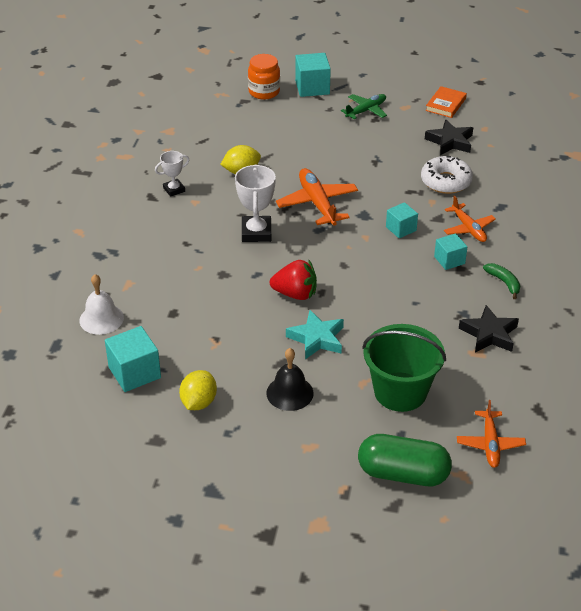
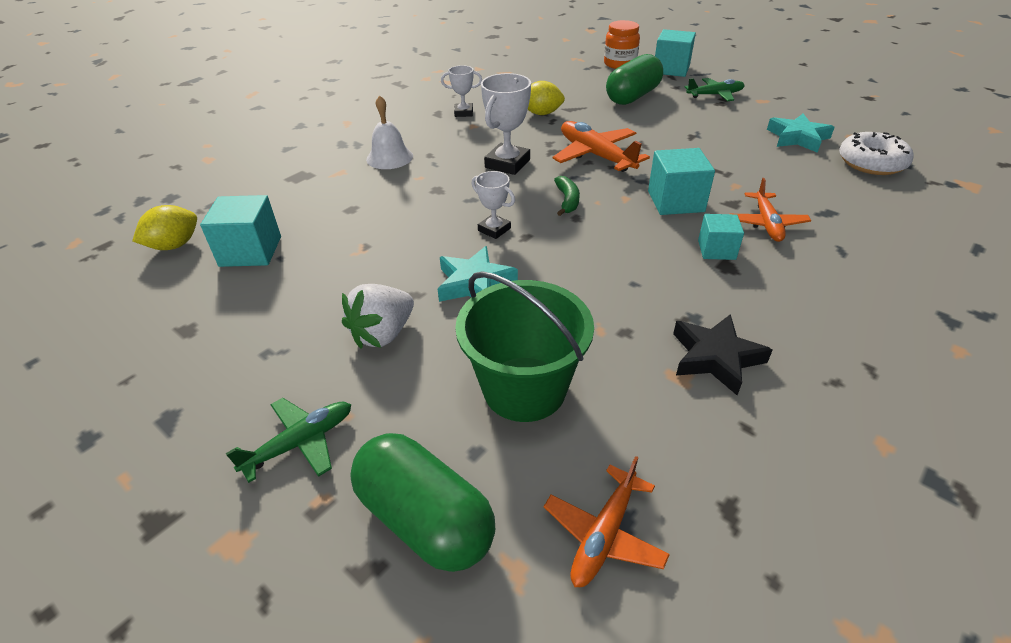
camera: 30 degrees right, 0 degrees up
(101, 319) = (281, 193): white bell -> white bell (389, 157)
(198, 402) = (275, 305): yellow lemon -> yellow lemon (174, 245)
(290, 393) = (383, 334): black bell -> white strawberry
(295, 294) = (494, 229): red strawberry -> white trophy
(302, 130) = (632, 96): none -> green capsule
(303, 469) = (300, 443): none -> green plane
(317, 203) = (596, 155): orange plane -> orange plane turned 45 degrees counterclockwise
(401, 229) = (675, 201): turquoise cube -> turquoise cube, size x1.58
(445, 104) = (813, 107): orange book -> none
(446, 181) = (767, 171): white donut -> white donut (871, 163)
(450, 141) = (797, 138): black star -> turquoise star
(504, 282) = (780, 298): green banana -> green banana (567, 201)

